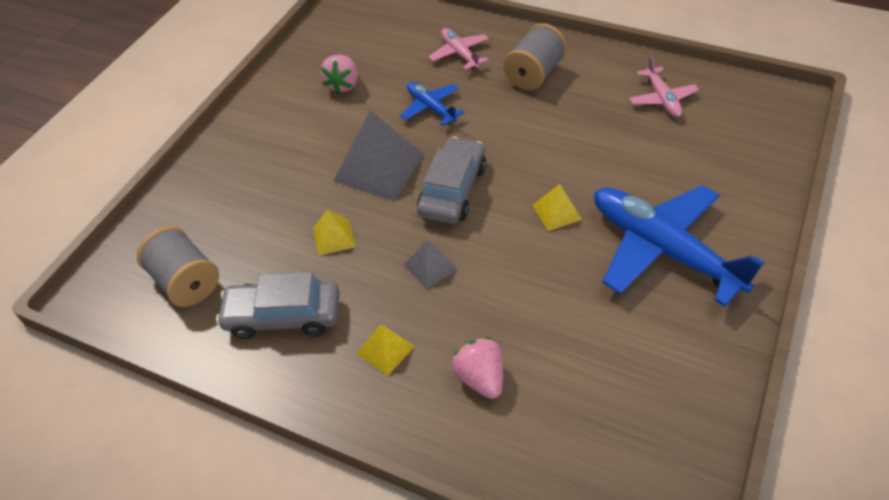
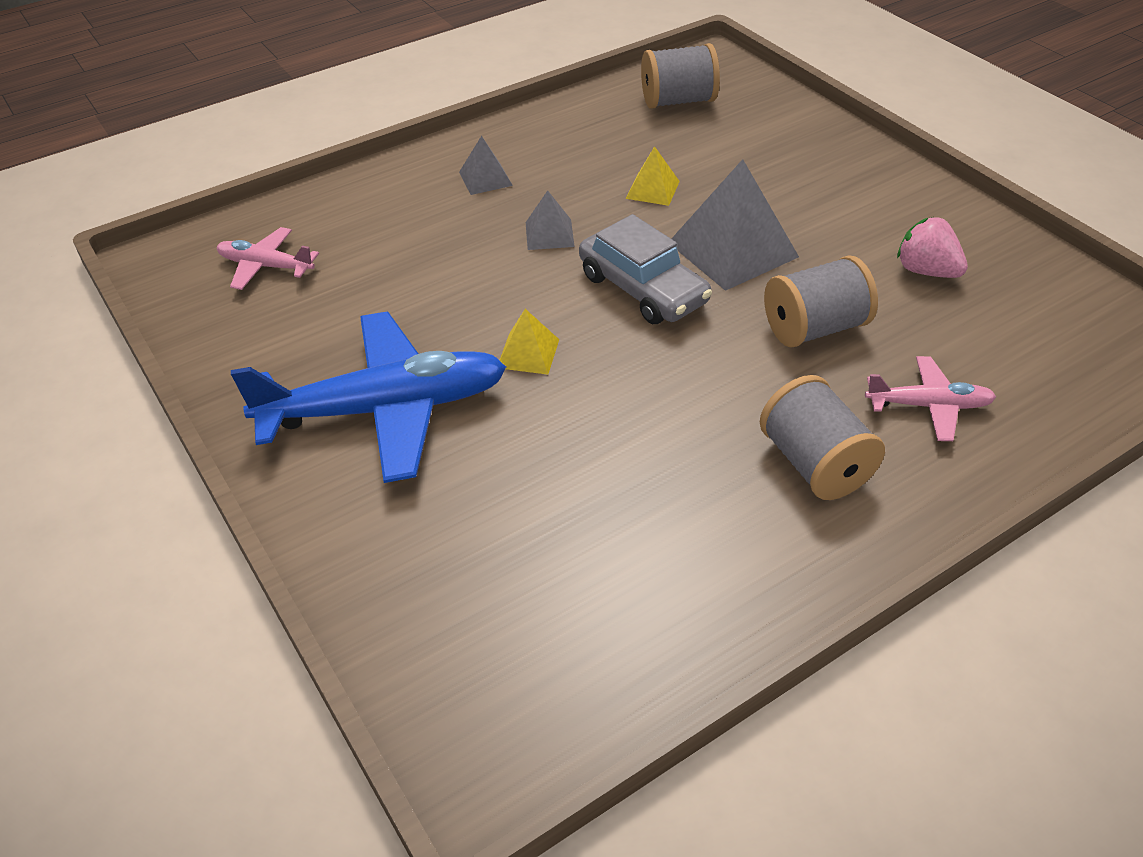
camera: 120 degrees right, 5 degrees down
(283, 316) = (583, 138): grey car -> none
(385, 350) = (485, 178): yellow pyramid -> grey pyramid
(431, 108) = (814, 328): blue plane -> grey spool
(480, 377) = (397, 217): pink strawberry -> none
(662, 99) = (635, 584): pink plane -> pink plane (266, 266)

